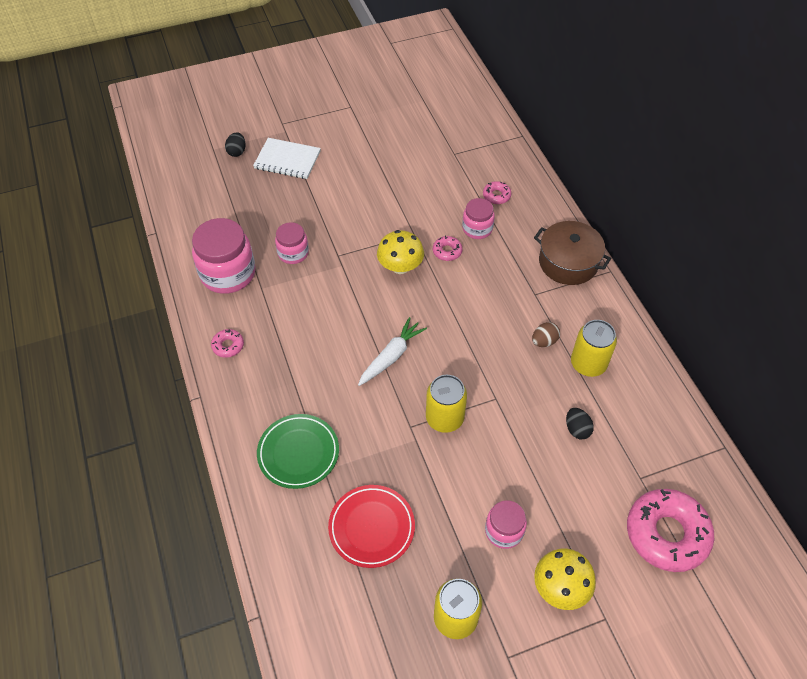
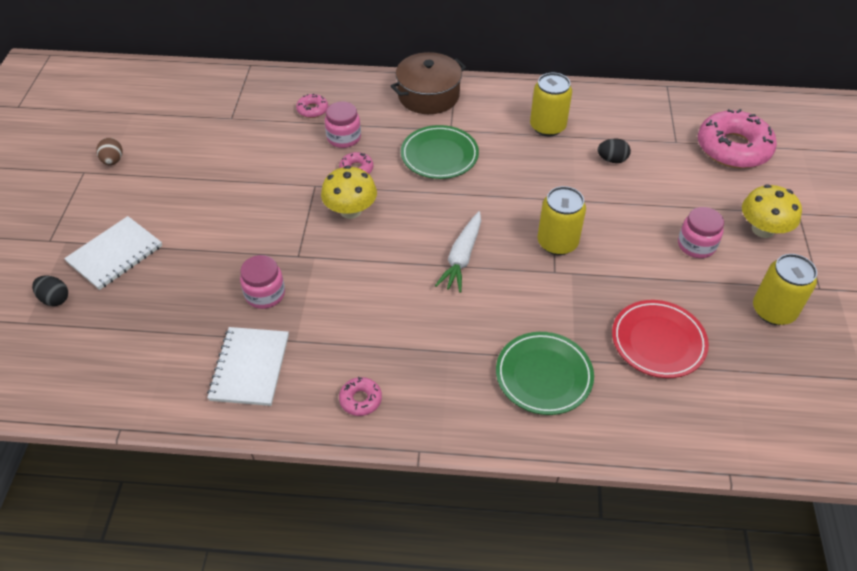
camera: 65 degrees left, 5 degrees down
(228, 273) = (249, 367): pink jar -> white notebook
(391, 356) = (462, 257): white carrot -> white carrot turned 135 degrees counterclockwise
(497, 298) = (439, 156): none -> green plate
(544, 341) = (507, 144): brown egg -> brown egg (113, 161)

